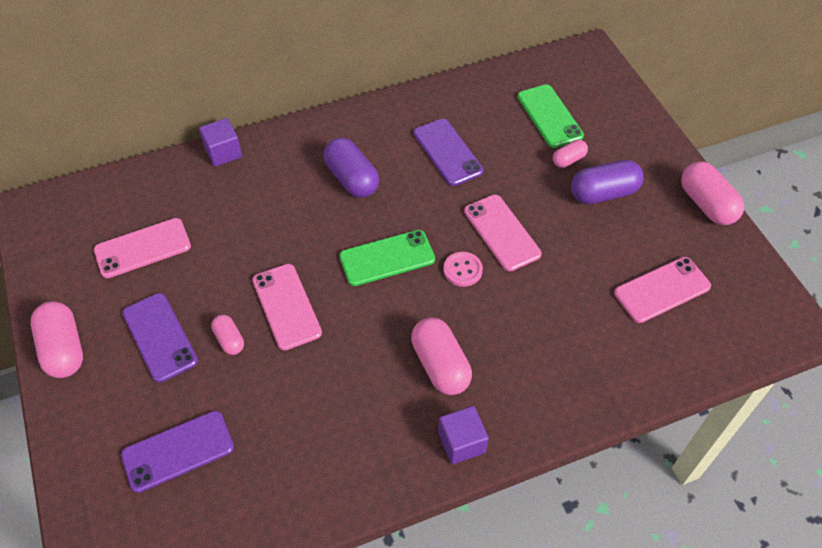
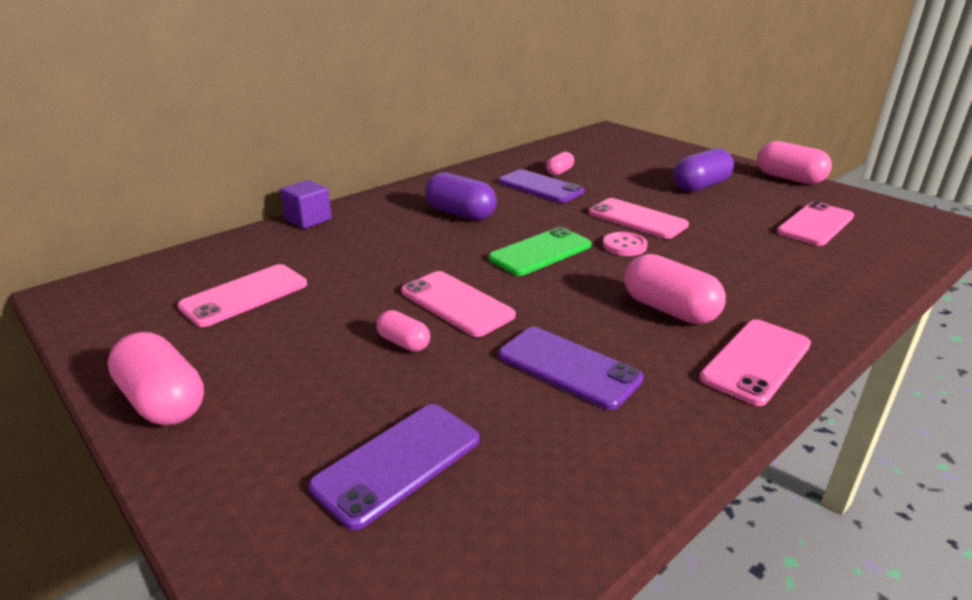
camera: 20 degrees left, 25 degrees down
(160, 337) = (306, 360): purple phone -> purple phone (568, 367)
(461, 442) = (756, 361): purple cube -> pink phone
(549, 116) = (610, 159): green phone -> none
(568, 160) = (651, 175): pink capsule -> pink capsule (559, 172)

